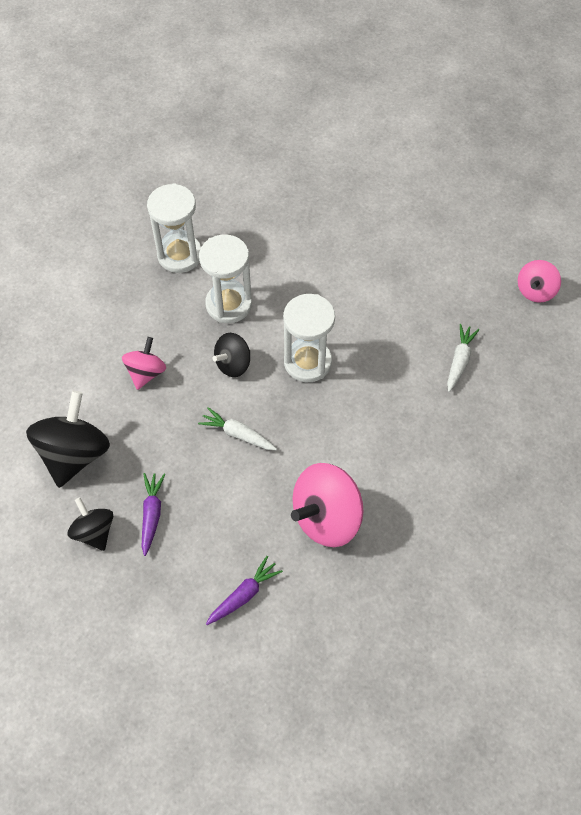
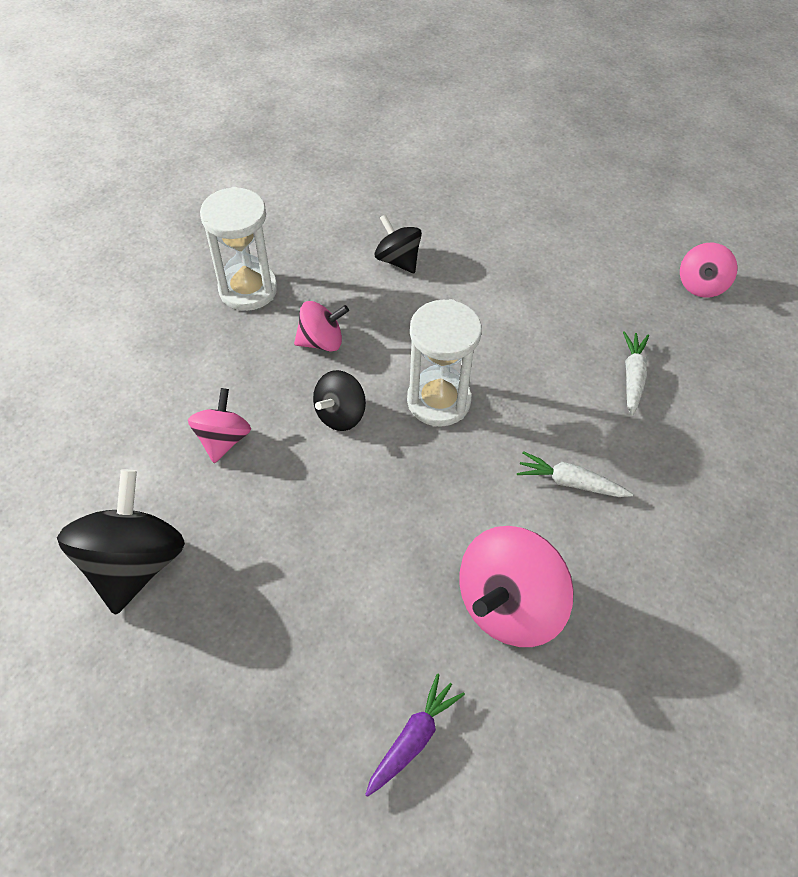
camera: 10 degrees left, 5 degrees down
(94, 532) = (175, 674): black spinning top -> black spinning top (398, 260)
(152, 514) = (258, 635): purple carrot -> none
(228, 304) = (321, 341): white hourglass -> pink spinning top
(238, 434) = (363, 505): white carrot -> white carrot (570, 482)

